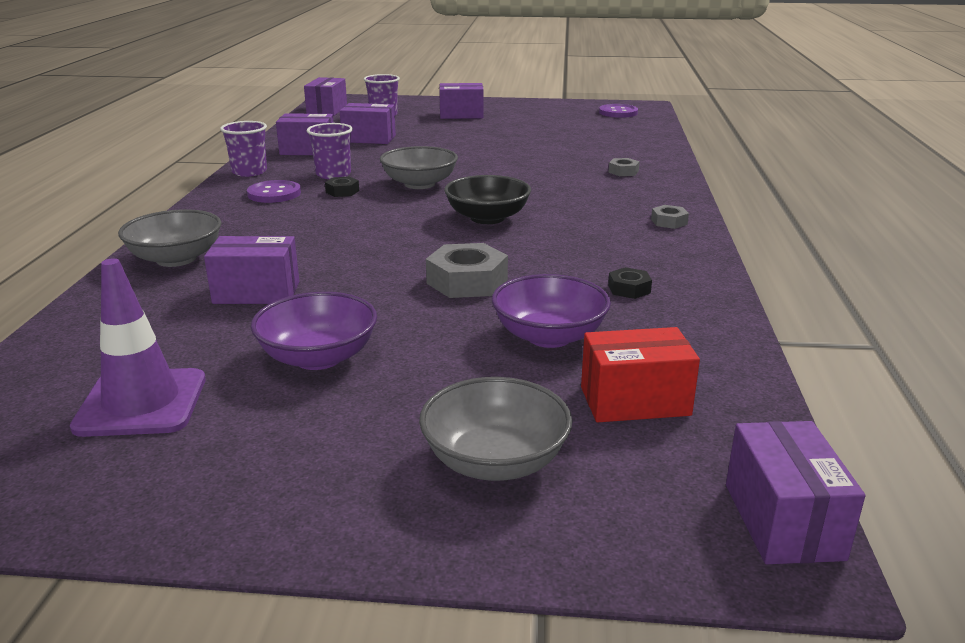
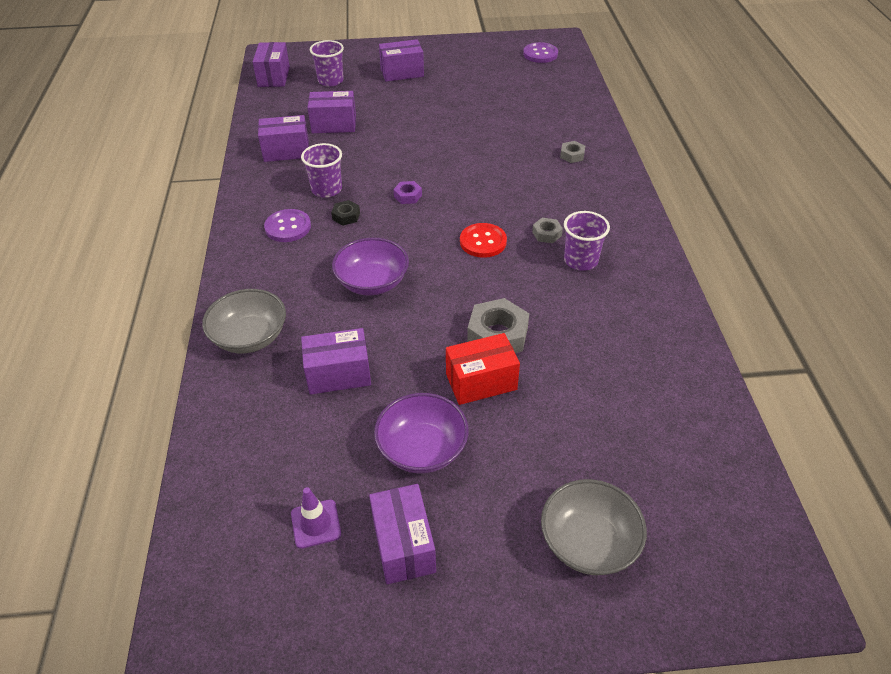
camera: 10 degrees left, 20 degrees up
(141, 403) = (316, 524): purple traffic cone -> purple traffic cone, size x0.56
(249, 172) = (249, 194): purple cup -> purple cup (580, 260)
(419, 184) = (408, 196): grey bowl -> purple nut
(487, 218) = (483, 242): black bowl -> red button
(549, 336) = (581, 396): purple bowl -> purple bowl (372, 282)
(629, 289) = (622, 327): black nut -> none
(635, 401) = (662, 462): red box -> red box (481, 382)
(669, 222) = (628, 229): grey nut -> grey nut (547, 234)
(783, 521) = (782, 566): purple box -> purple box (403, 545)

